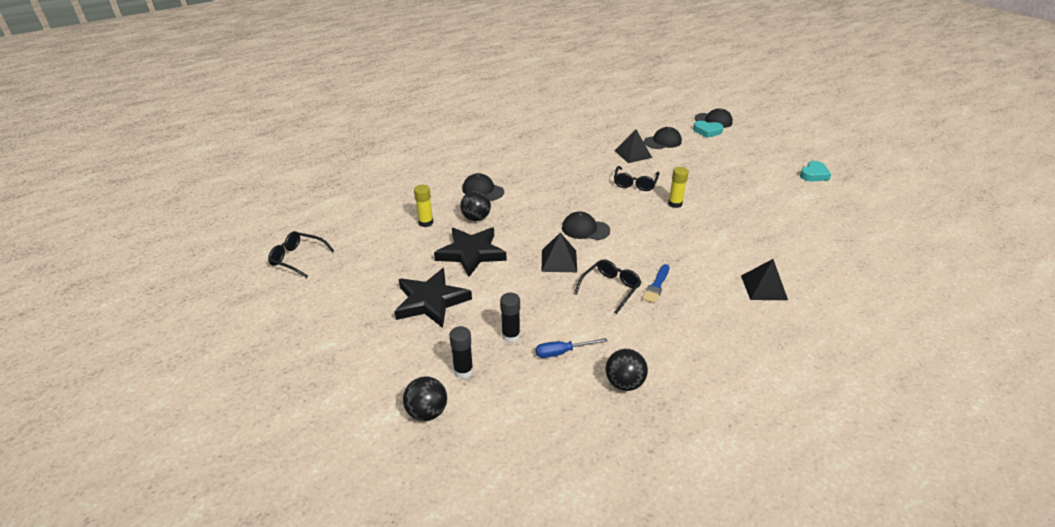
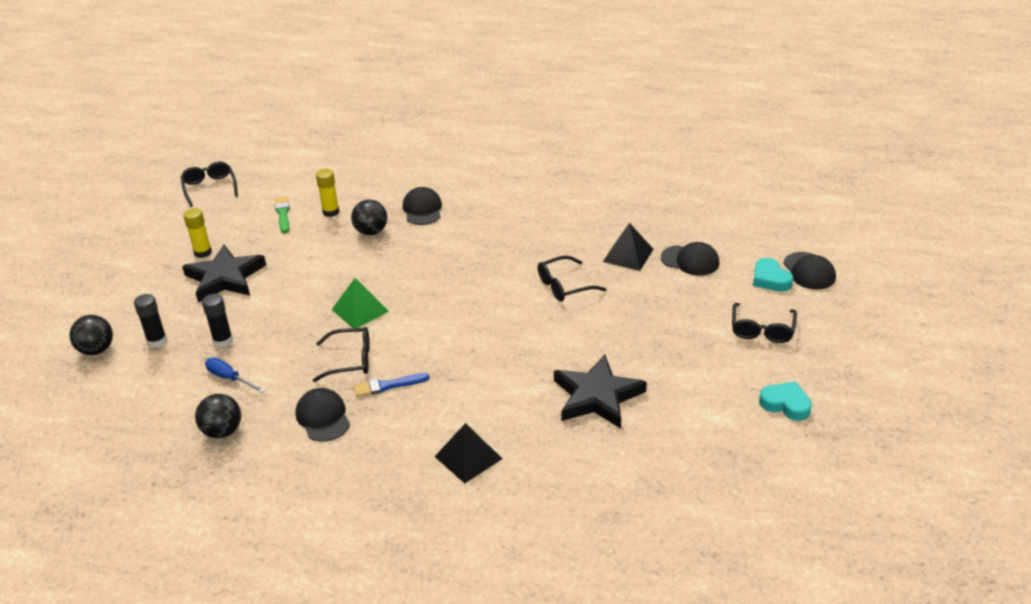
camera: 50 degrees right, 0 degrees up
(393, 242) = (283, 214): none -> green brush
(471, 253) = (314, 259): black star -> black star (597, 396)
(559, 261) = (360, 310): black pyramid -> green pyramid
(585, 229) = (432, 298): black cap -> black cap (323, 417)
(675, 204) = (558, 330): yellow glue stick -> yellow glue stick (203, 252)
(746, 152) = (762, 330): none -> black glasses
(814, 174) = (785, 404): turquoise heart -> turquoise heart turned 150 degrees counterclockwise

